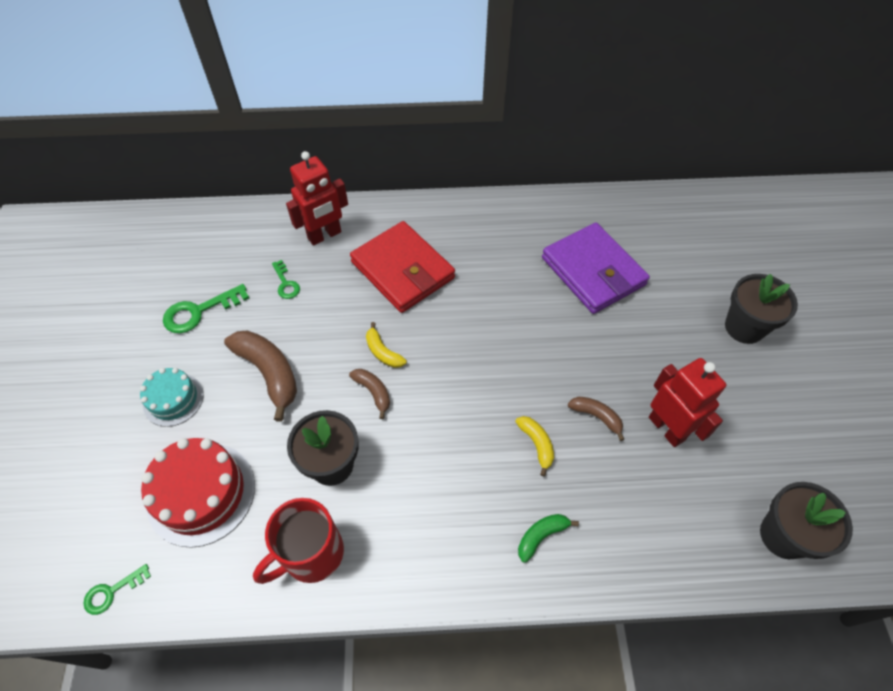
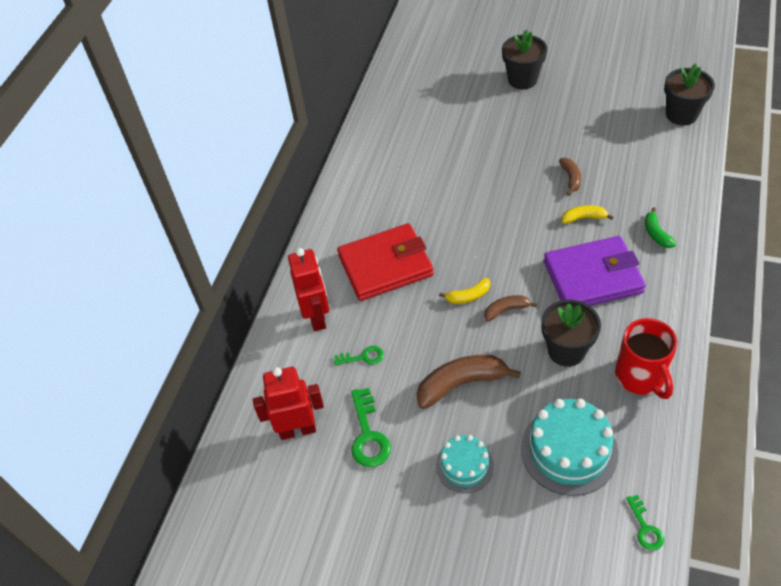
camera: 65 degrees left, 5 degrees down
(201, 493) = (569, 450): red cake -> turquoise cake
(593, 271) = (439, 144): purple wallet -> purple wallet (592, 277)
(596, 416) = (571, 178): brown banana -> brown banana turned 120 degrees clockwise
(667, 428) = (591, 144): red robot -> red robot (297, 430)

